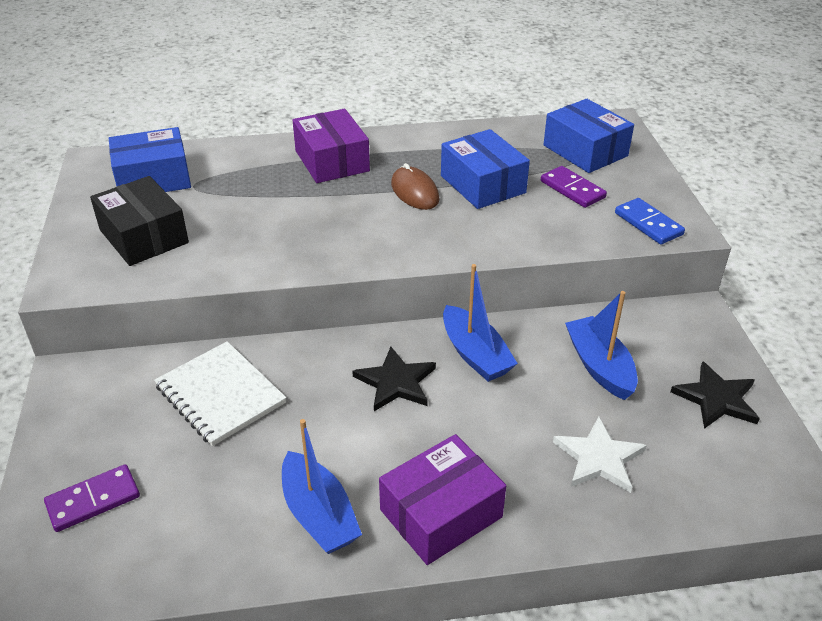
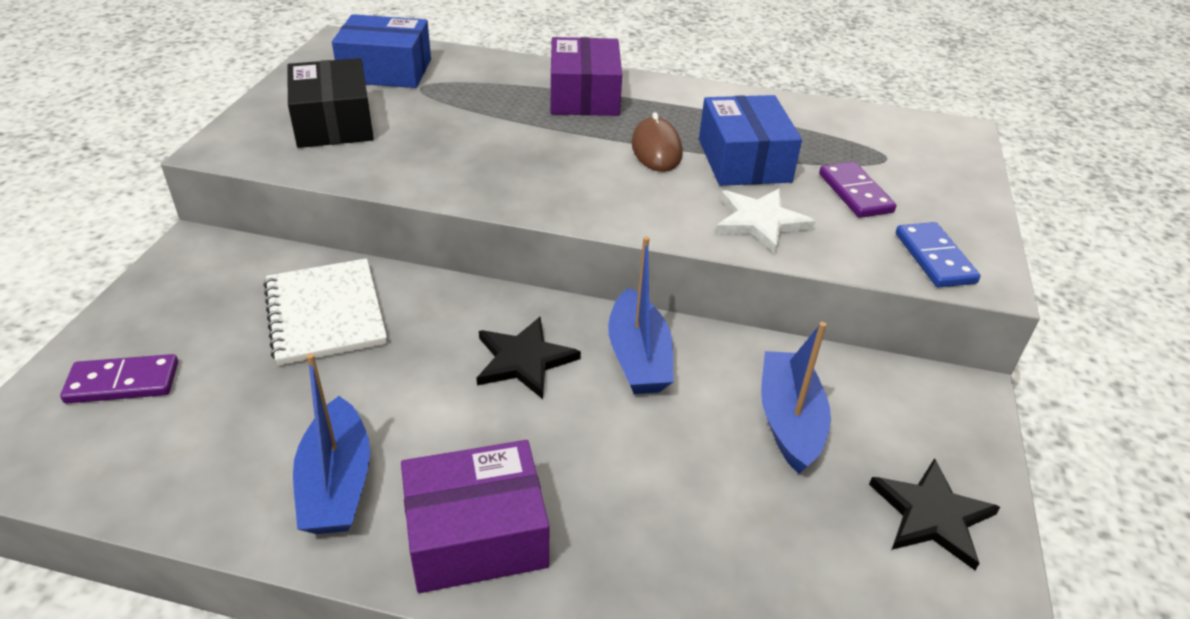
camera: 20 degrees right, 0 degrees up
(585, 151) = (899, 154): blue box -> none
(599, 458) = (720, 537): white star -> white star (760, 221)

